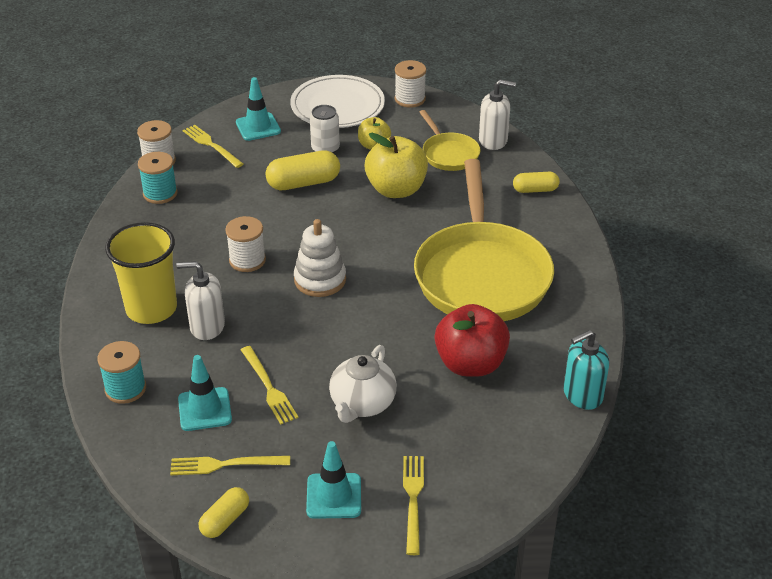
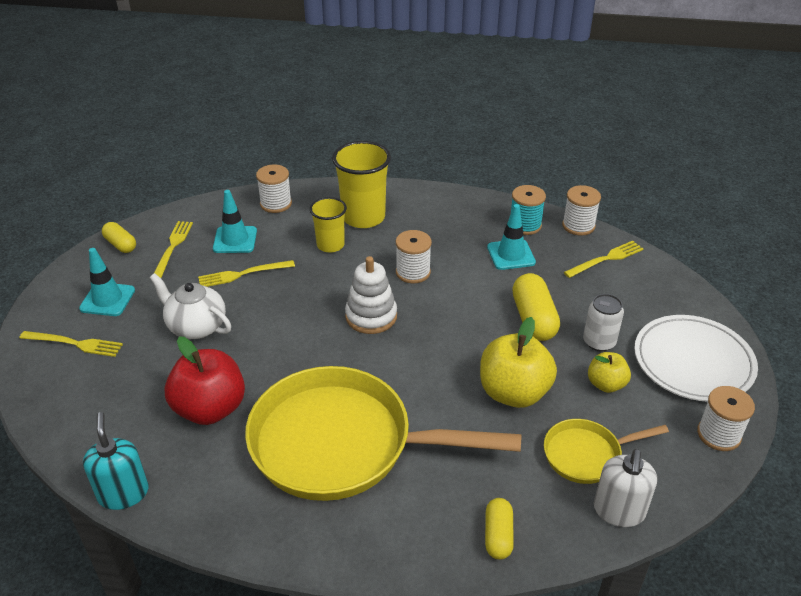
camera: 100 degrees right, 0 degrees up
(125, 389) = (276, 204): turquoise spool -> white spool
(207, 326) = (330, 245): white soap dispenser -> yellow cup
(258, 127) = (642, 293): turquoise traffic cone -> turquoise traffic cone (511, 255)

